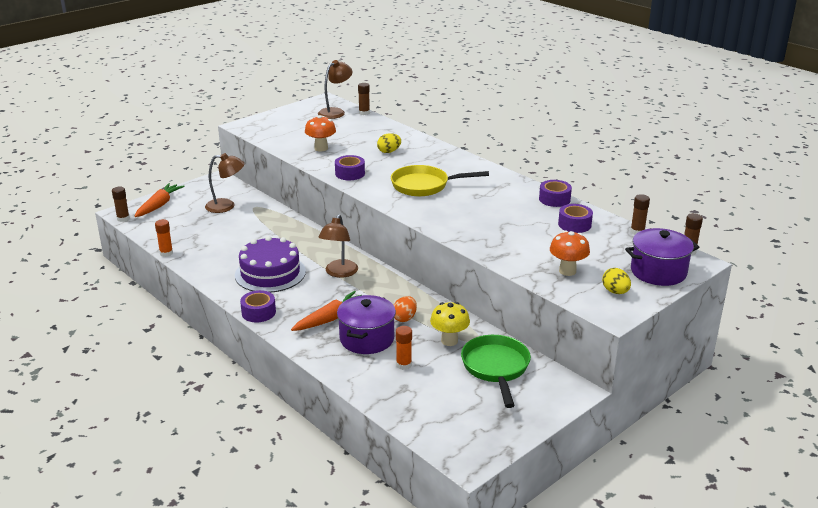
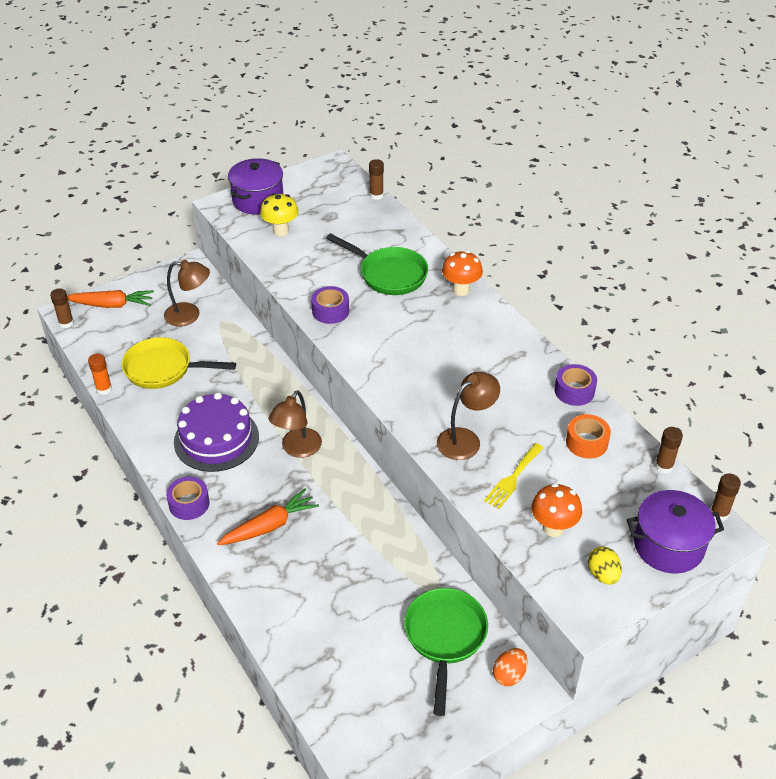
camera: 10 degrees right, 15 degrees up
(159, 205) = (111, 305): orange carrot -> orange carrot turned 60 degrees clockwise
(321, 148) = (306, 259): orange mushroom -> orange mushroom (461, 290)
(335, 112) = (341, 190): brown lamp -> brown lamp (465, 439)
(367, 339) = (304, 566): purple pot -> purple pot (258, 200)
(389, 151) = (389, 274): yellow egg -> green pan
(404, 318) = (356, 537): orange egg -> orange egg (509, 675)
(404, 365) = (337, 615): orange glue stick -> none
(424, 186) = (417, 345): yellow pan -> yellow pan (163, 369)
(449, 341) = (400, 583): yellow mushroom -> yellow mushroom (281, 231)
(526, 248) = (513, 478): none -> yellow fork
(574, 224) = (586, 442): purple tape -> orange tape

